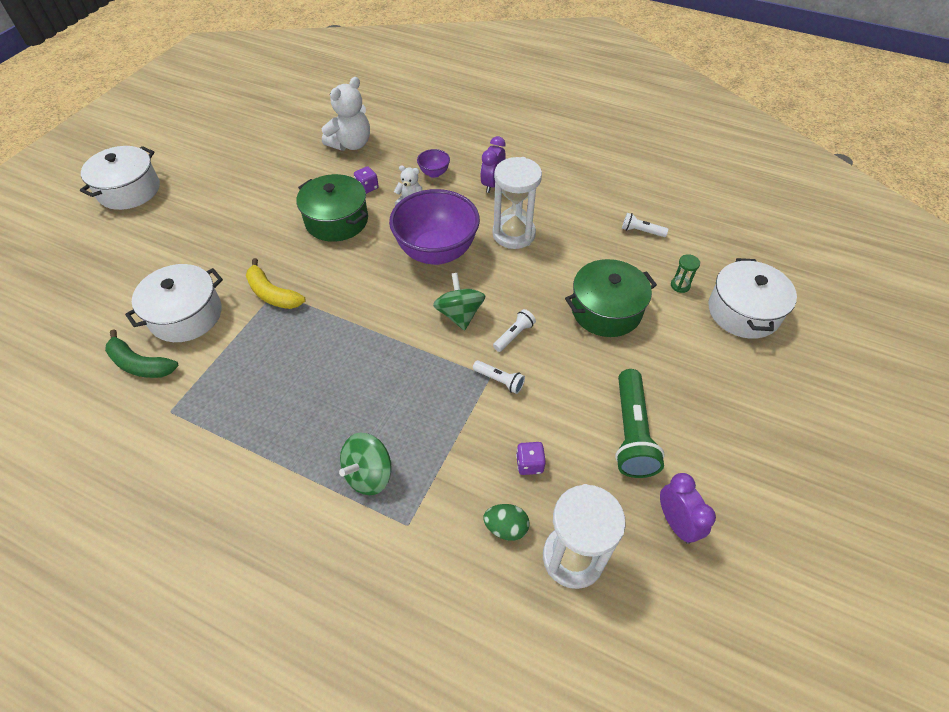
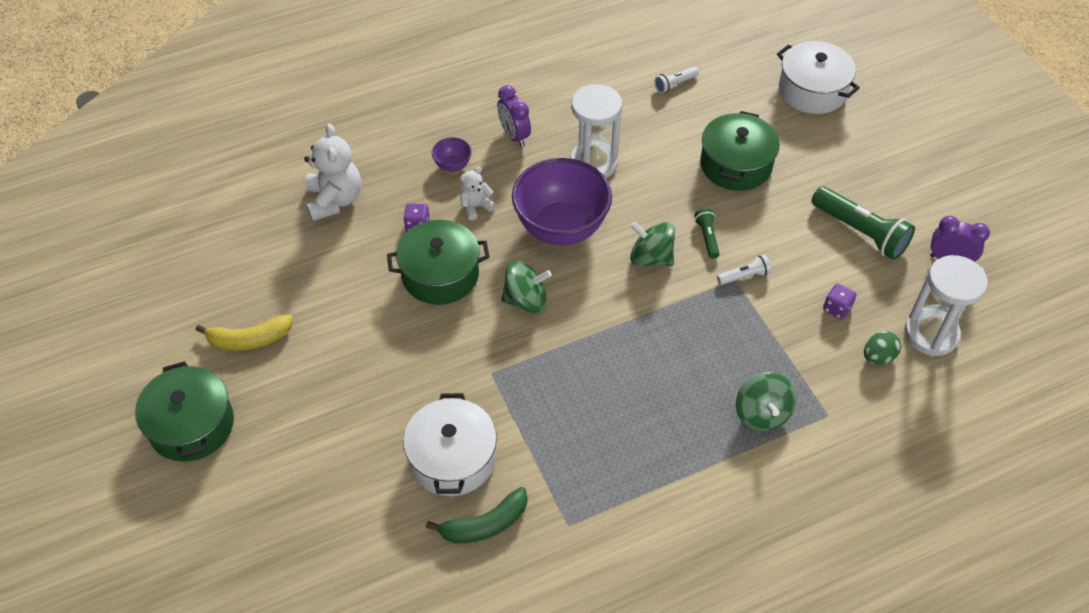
camera: 50 degrees left, 0 degrees up
(129, 190) = (192, 425): white pot -> green pot
(272, 294) = (492, 376): yellow banana -> yellow banana (249, 339)
(354, 272) = (526, 300): none -> green spinning top
(514, 335) = (707, 237): white flashlight -> green flashlight
(680, 285) = (753, 105): green hourglass -> none

